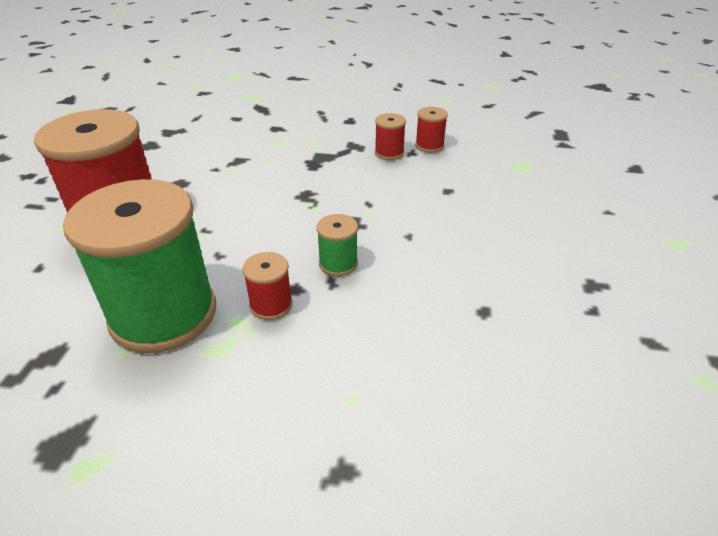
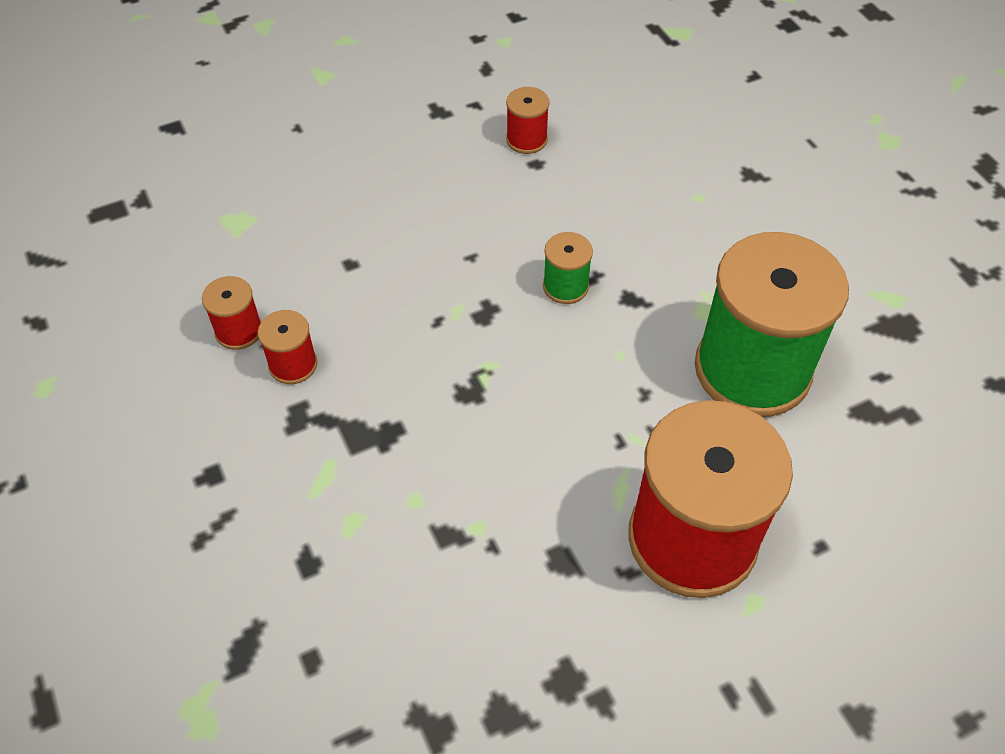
camera: 125 degrees left, 15 degrees up
(271, 305) = (664, 300): red spool -> red spool (526, 140)

